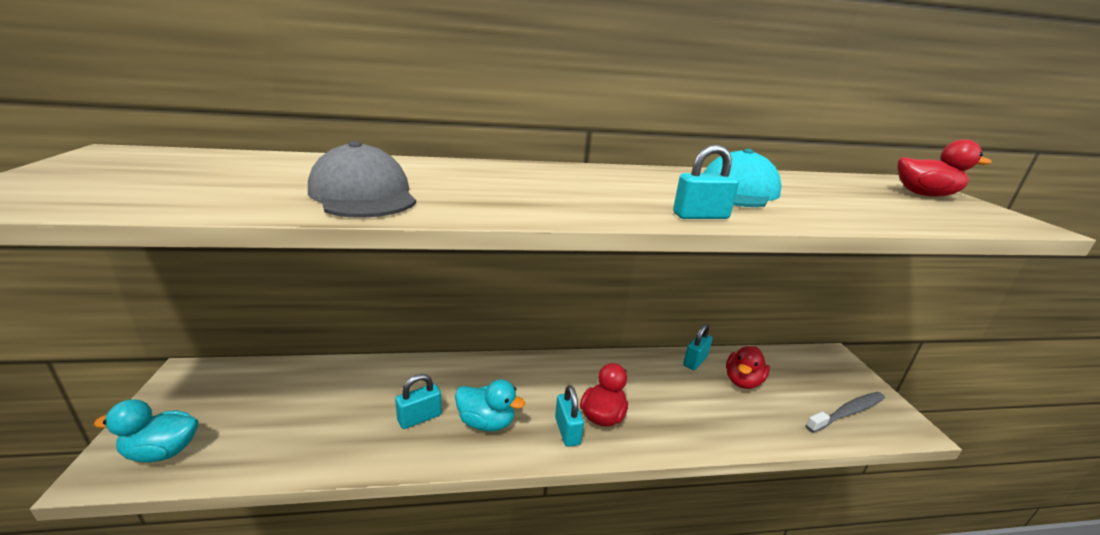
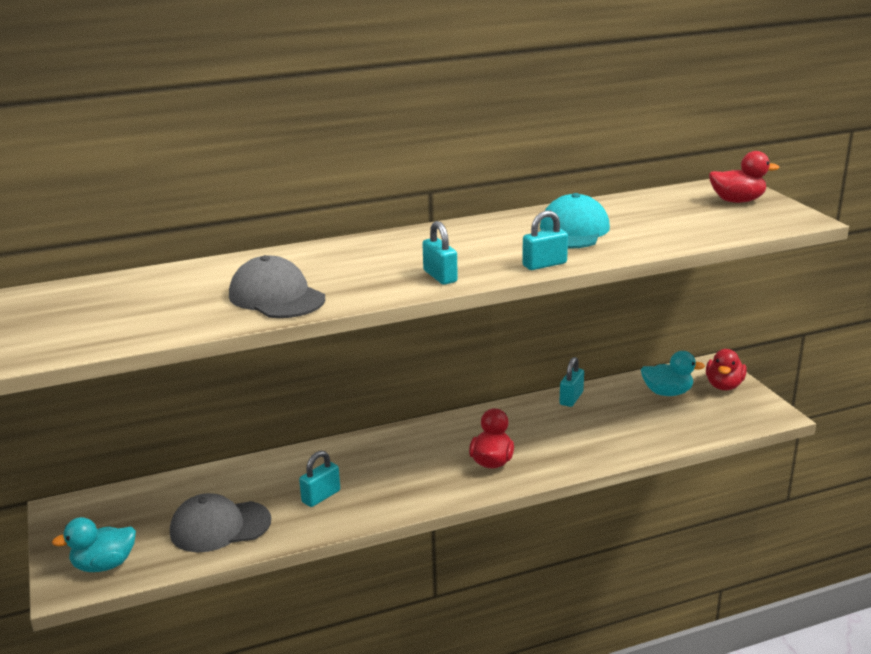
camera: 10 degrees left, 0 degrees up
(304, 431) = (220, 526): none -> grey cap
(486, 422) = (385, 487): turquoise duck -> turquoise duck (667, 393)
(567, 431) = (463, 479): turquoise padlock -> turquoise padlock (440, 276)
(742, 381) = (620, 407): red duck -> red duck (724, 386)
(847, 412) = (718, 414): grey toothbrush -> none

